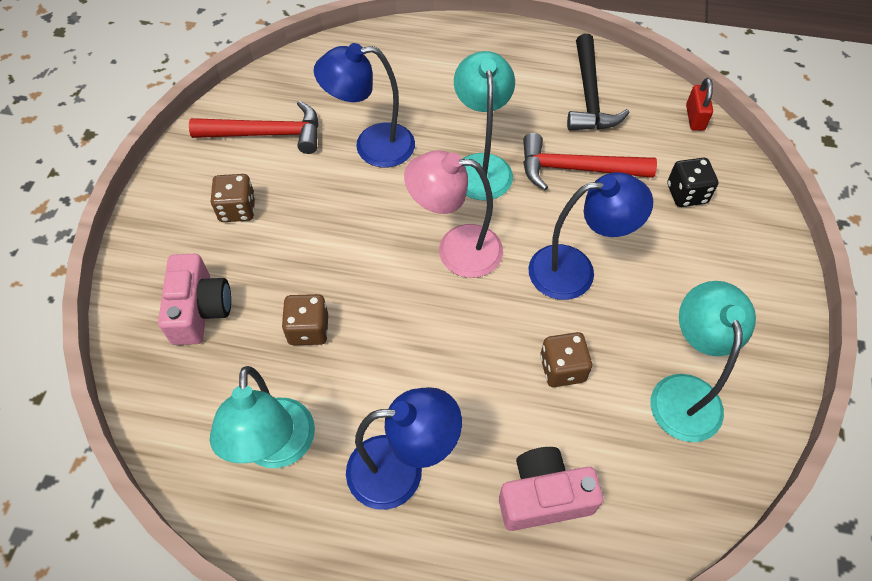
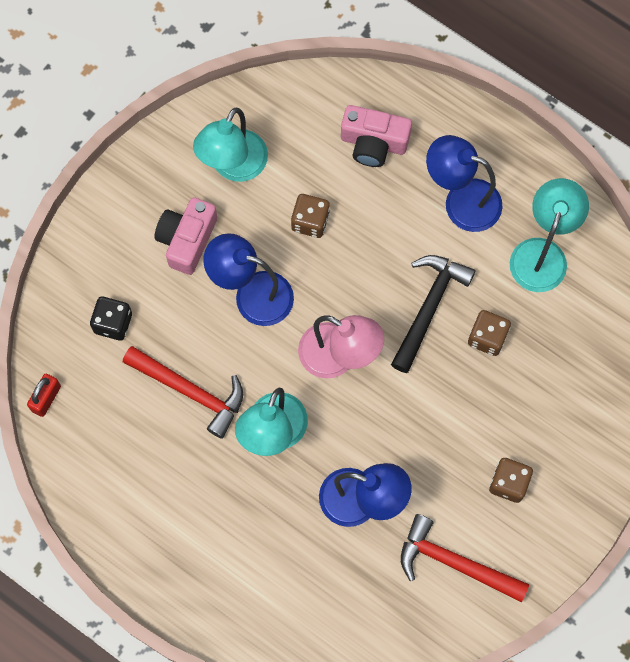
camera: 155 degrees left, 15 degrees up
(199, 310) = (568, 394): pink camera -> pink camera (187, 240)
(589, 95) = (125, 470): black hammer -> black hammer (429, 308)

